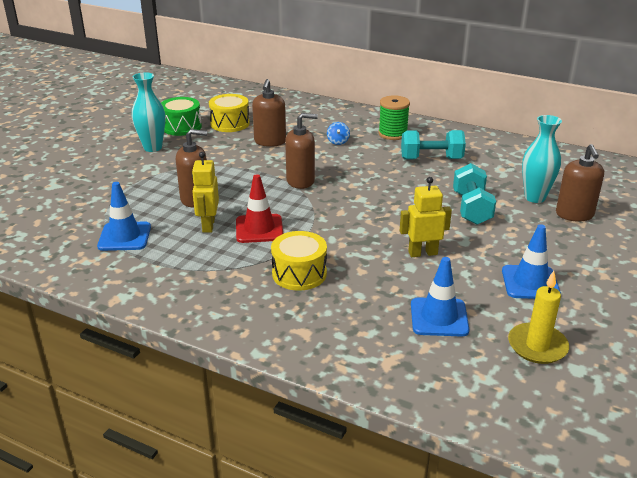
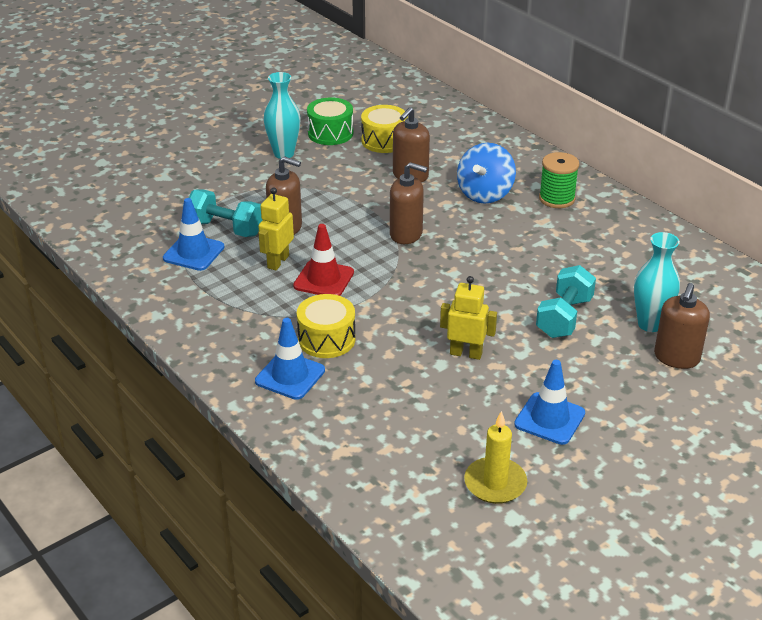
camera: 25 degrees right, 5 degrees up
(338, 142) = (485, 194): blue spinning top -> blue spinning top, size x2.17
(431, 159) = (573, 243): turquoise dumbbell -> turquoise dumbbell (225, 228)
(439, 317) = (424, 425): blue traffic cone -> blue traffic cone (290, 376)

